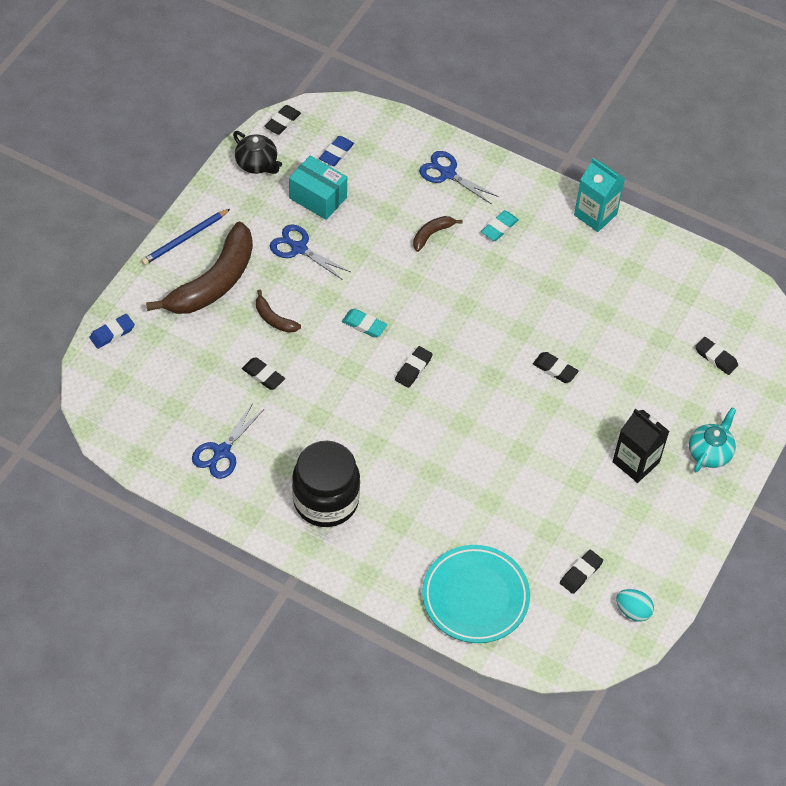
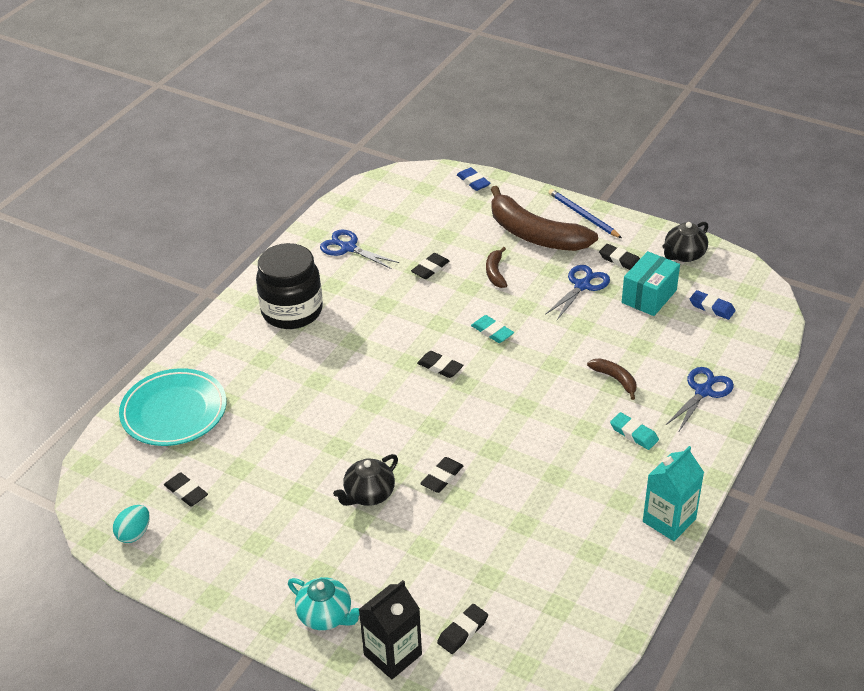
camera: 95 degrees right, 15 degrees down
(274, 319) = (495, 273): brown banana -> brown banana turned 45 degrees counterclockwise
(282, 122) = (744, 269): black eraser -> black eraser (620, 260)
(364, 325) = (492, 332): turquoise eraser -> turquoise eraser turned 75 degrees counterclockwise
(577, 425) = (368, 494): none -> black teapot
(635, 462) = (317, 544): black carton -> black carton (392, 654)

